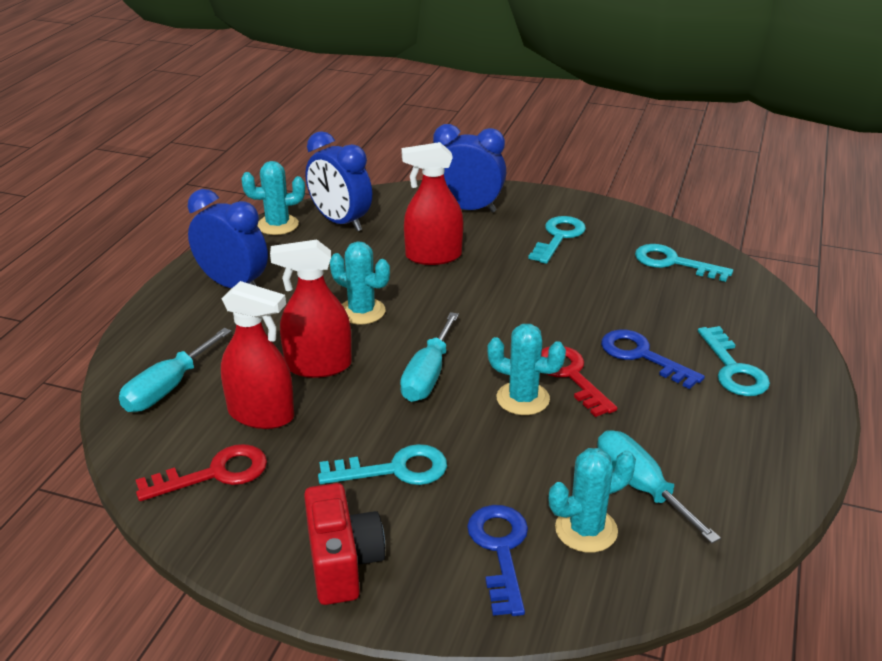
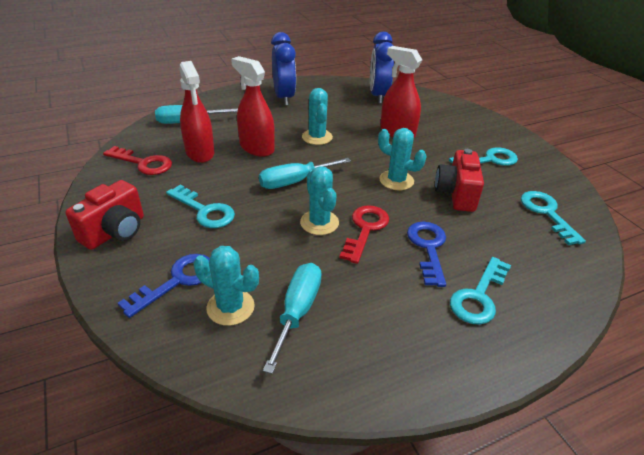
camera: 45 degrees right, 5 degrees up
(278, 225) = (347, 83): turquoise cactus -> turquoise cactus (396, 180)
(467, 209) = (457, 120): blue clock -> none
(585, 290) = (456, 194): none -> red camera

